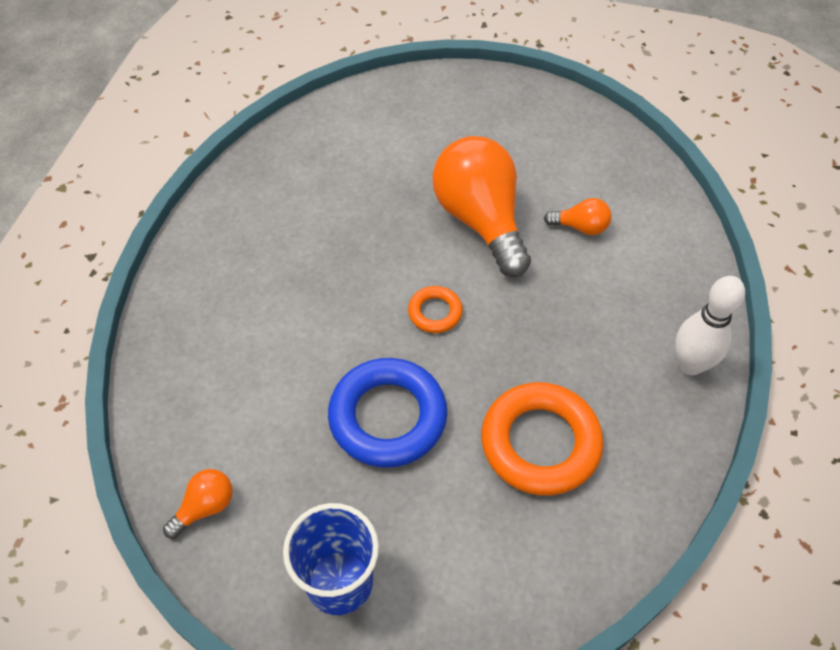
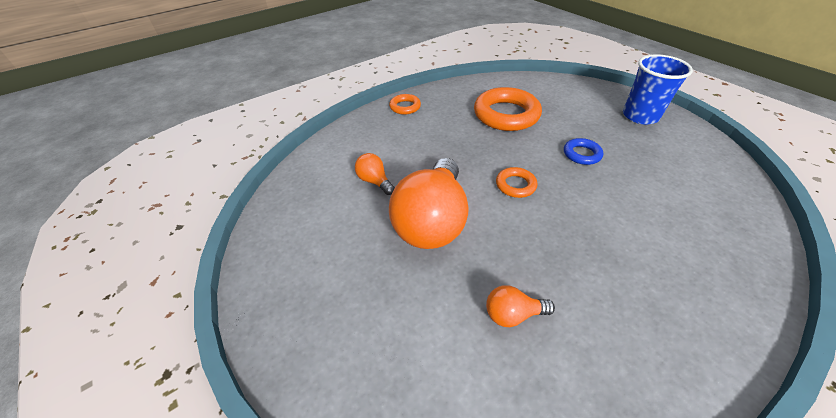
camera: 140 degrees left, 10 degrees down
(205, 507) = (716, 165): orange light bulb -> orange light bulb (513, 314)
(388, 417) = (581, 154): blue ring -> blue ring, size x0.50
(690, 364) = (405, 107): white bowling pin -> orange ring

